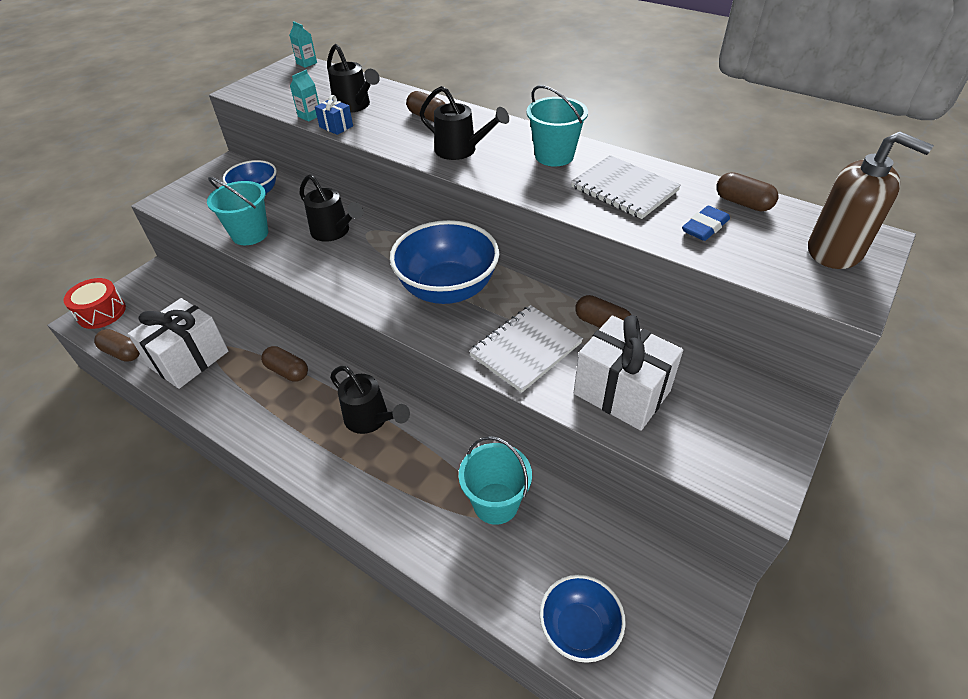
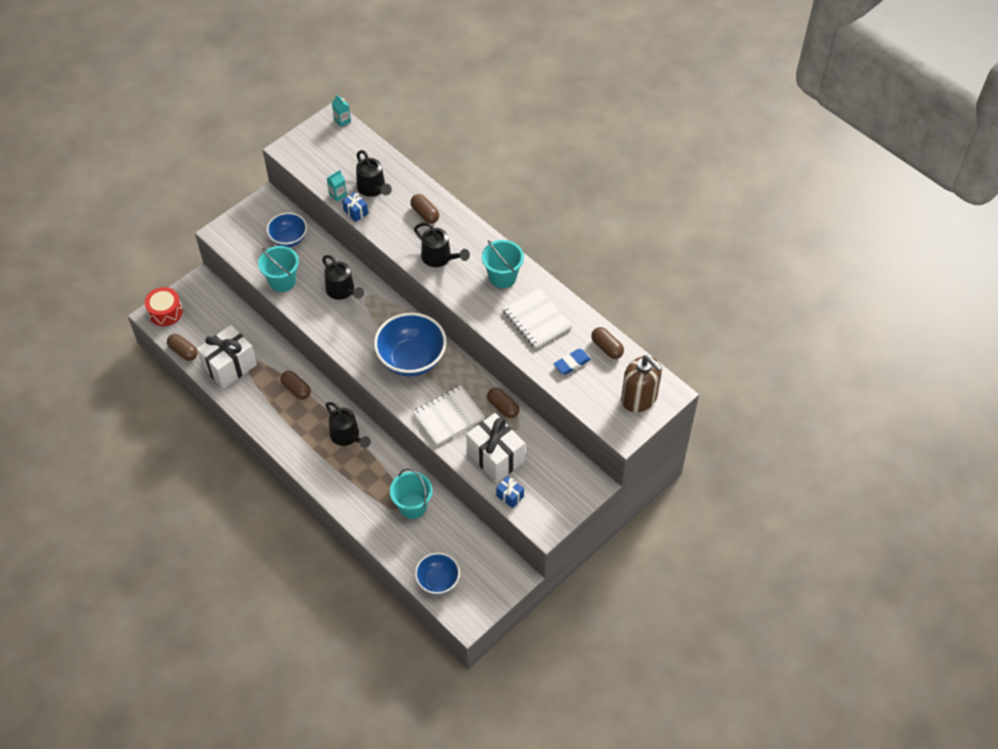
camera: 10 degrees right, 10 degrees up
(673, 448) = (510, 496): none -> blue gift

